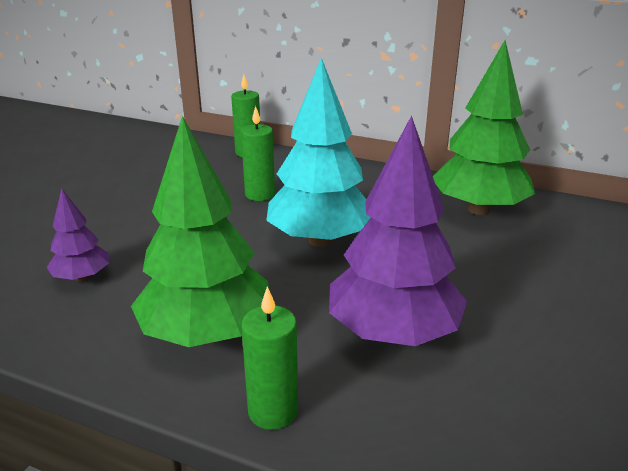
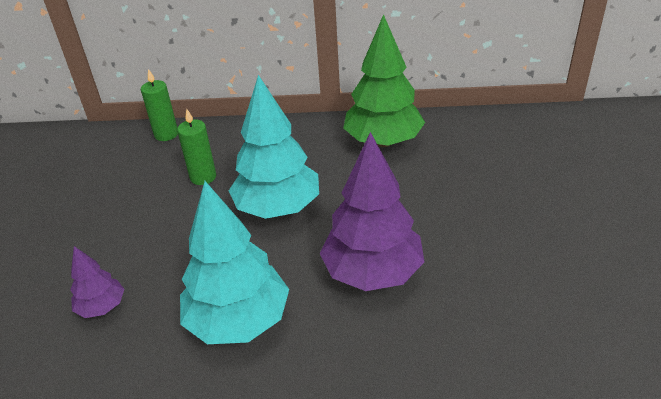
camera: 20 degrees left, 10 degrees up
(207, 333) = (238, 320): green tree -> turquoise tree
(273, 411) = (322, 364): green candle -> none

